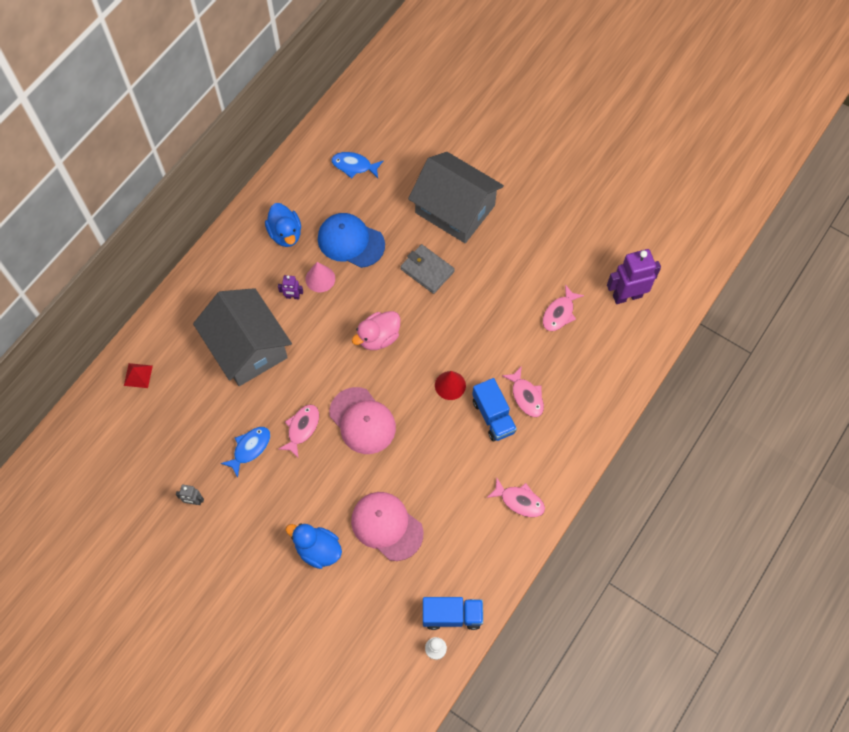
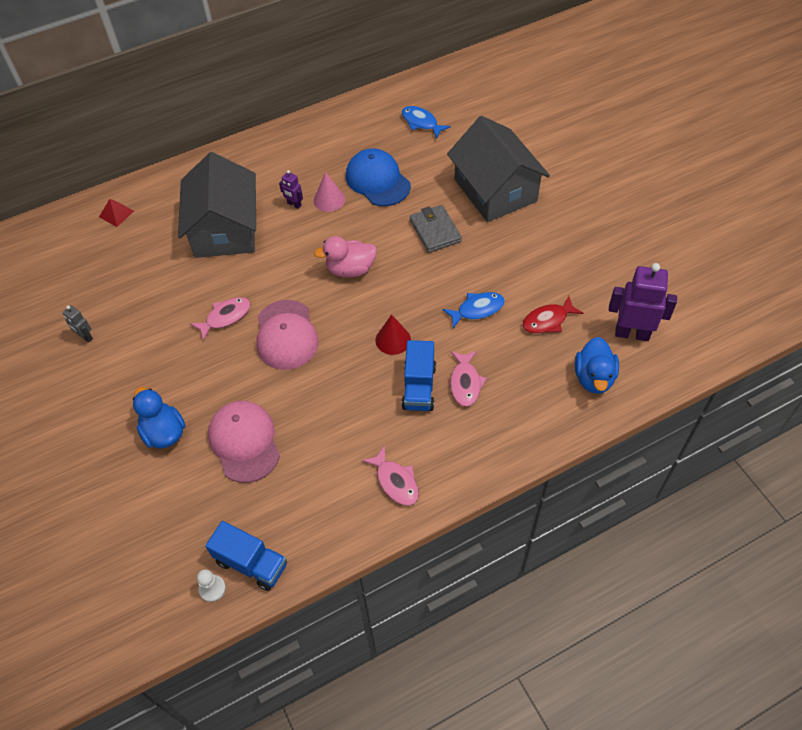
camera: 30 degrees right, 10 degrees down
(250, 448) = (166, 314): blue fish -> blue fish (477, 309)
(285, 234) = (322, 153): blue duck -> blue duck (594, 378)
(559, 313) = (547, 320): pink fish -> red fish

